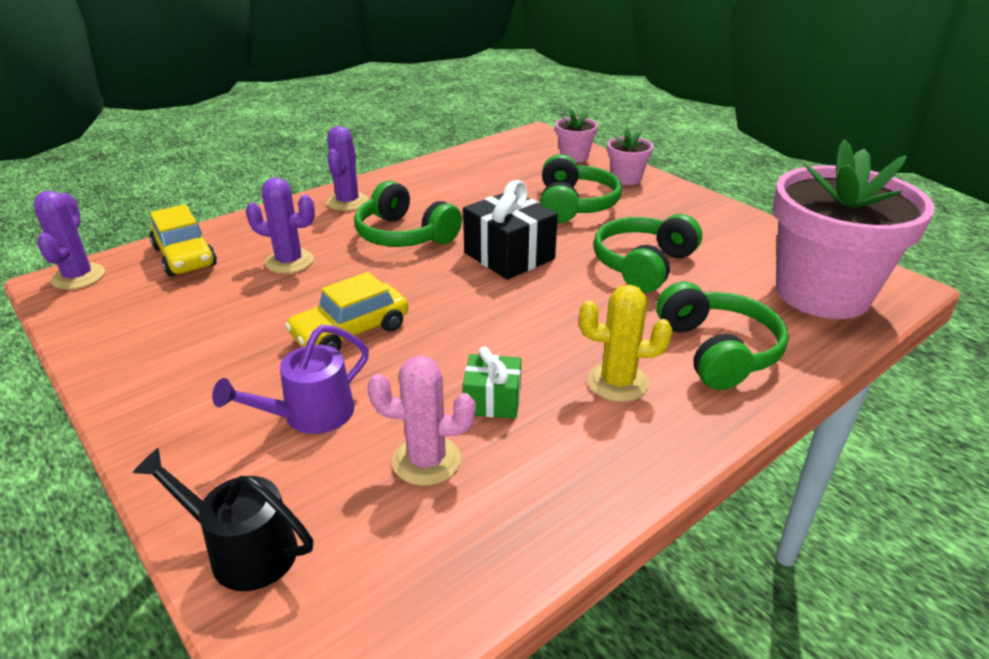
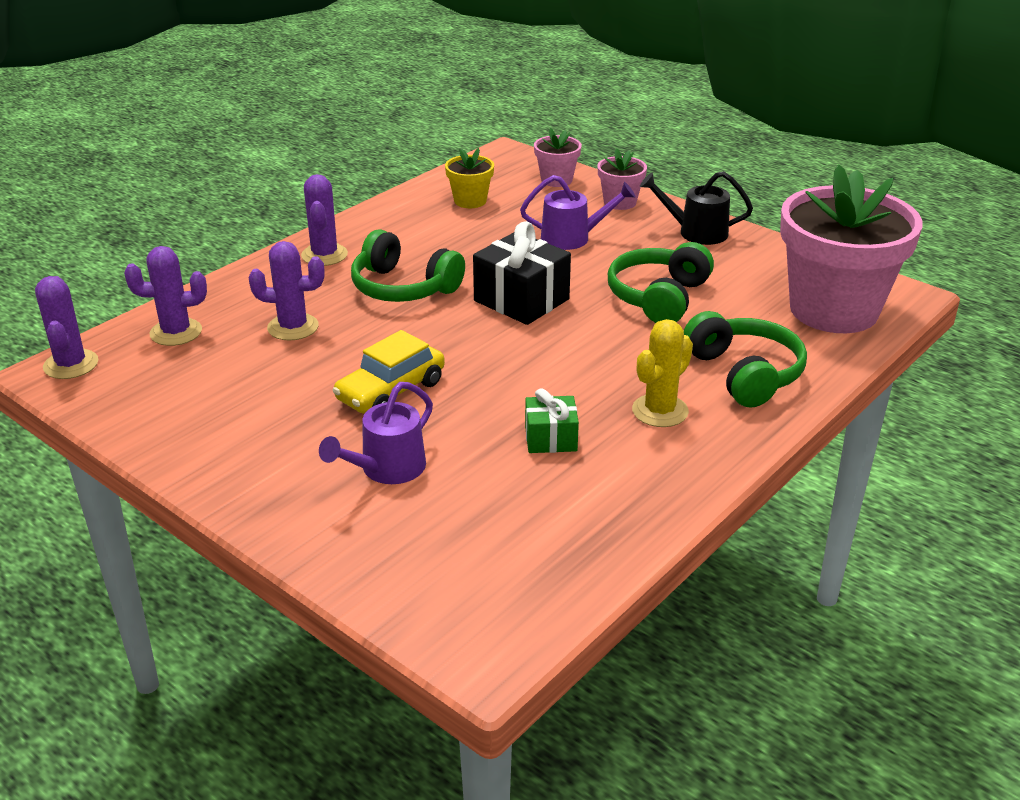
camera: 10 degrees left, 0 degrees up
(185, 257) = (176, 332): yellow car -> purple cactus
(242, 550) = (379, 577): black watering can -> black watering can (695, 232)
(426, 461) = (509, 493): pink cactus -> none
(492, 168) = (470, 201): none -> yellow flower pot
(574, 205) = (573, 238): green headphones -> purple watering can
(617, 382) = (660, 411): yellow cactus -> yellow cactus turned 45 degrees counterclockwise

